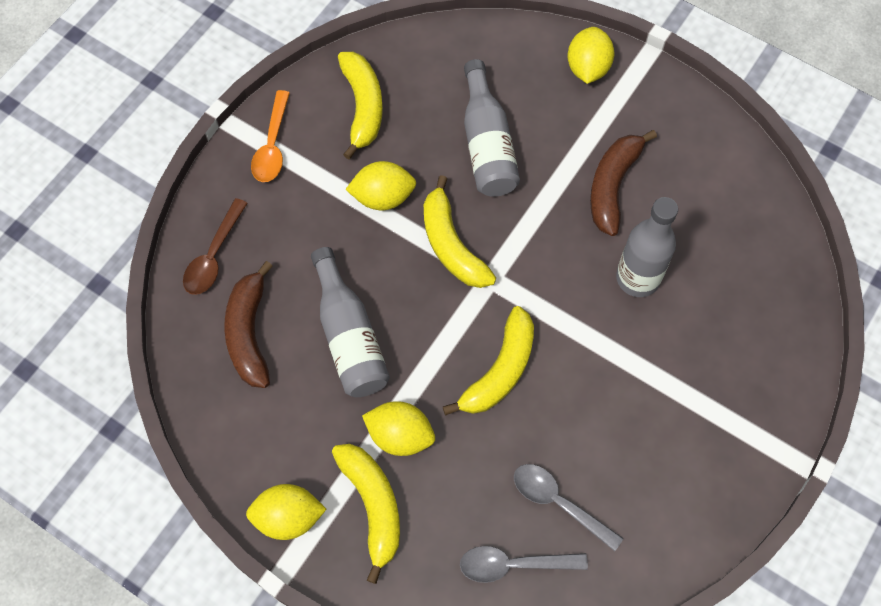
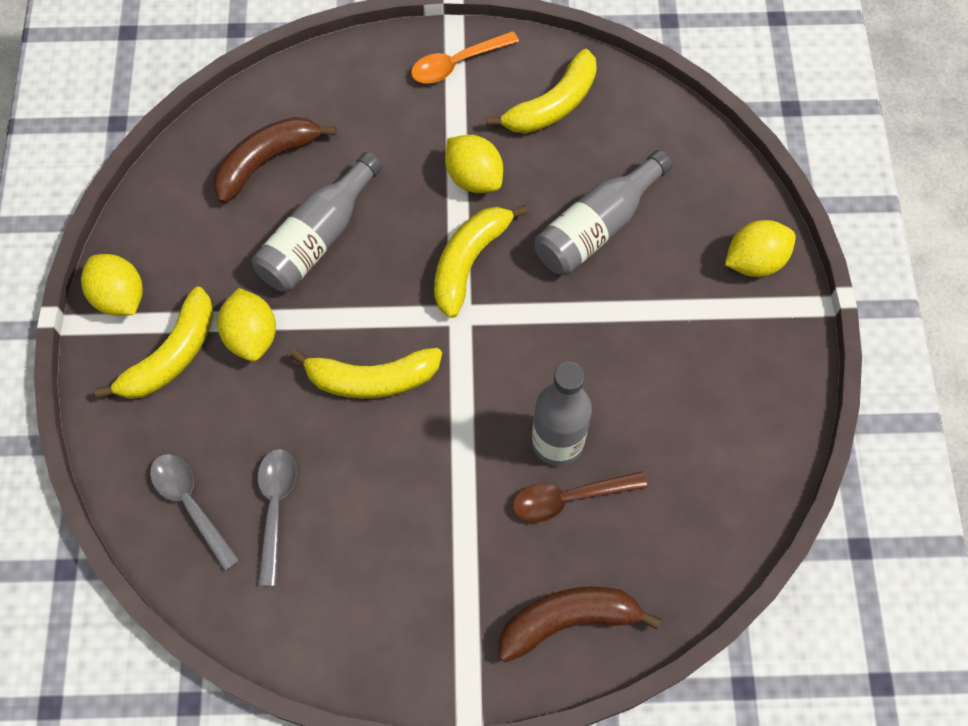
camera: 55 degrees right, 0 degrees up
(214, 255) = (319, 90): brown spoon -> brown spoon (569, 498)
(612, 186) = (641, 361): brown banana -> brown banana (568, 620)

